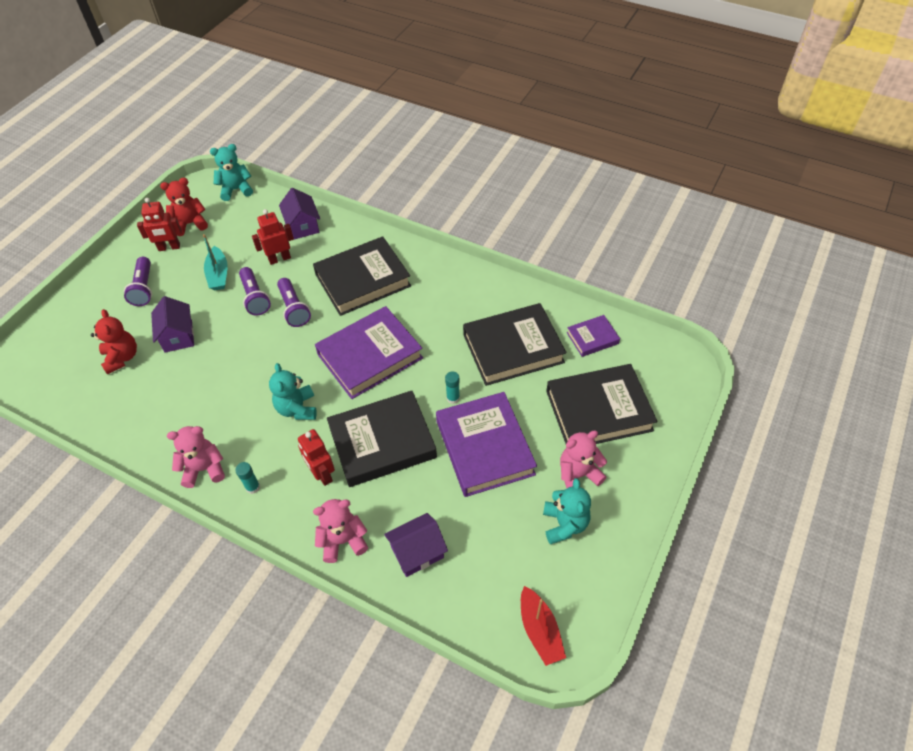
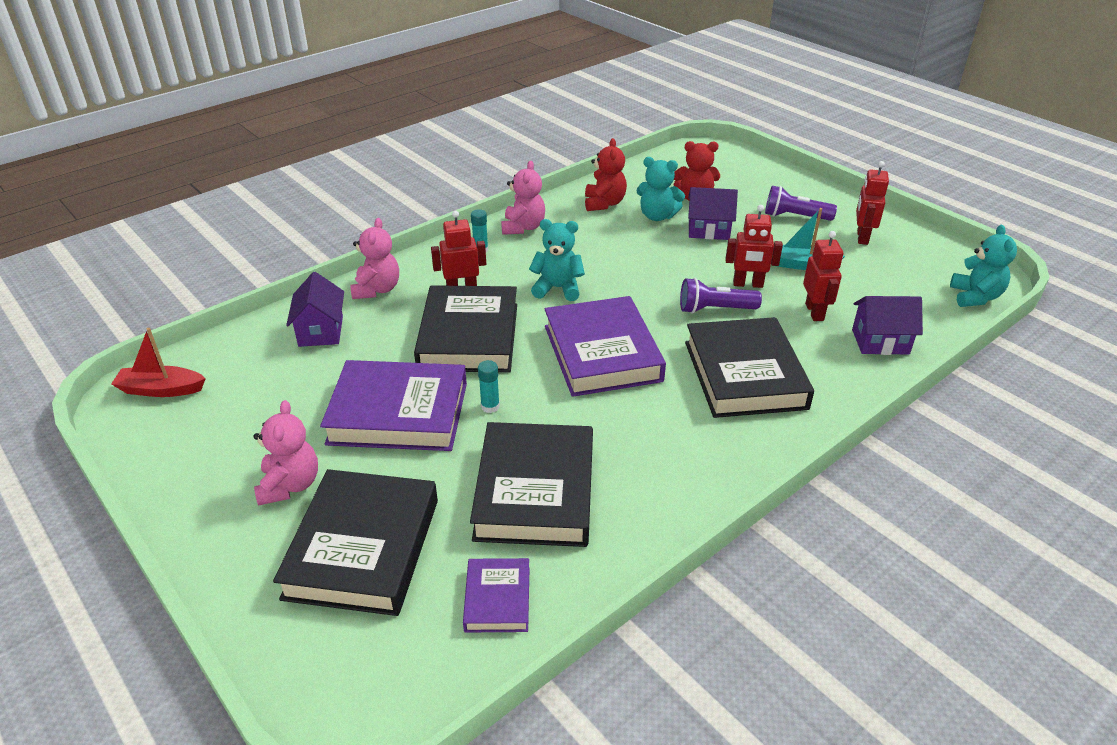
camera: 110 degrees right, 15 degrees down
(190, 224) = (905, 255): red teddy bear -> red teddy bear (604, 203)
(255, 298) = (748, 284): purple flashlight -> red robot
(564, 524) = (243, 448): turquoise teddy bear -> turquoise teddy bear (657, 216)

